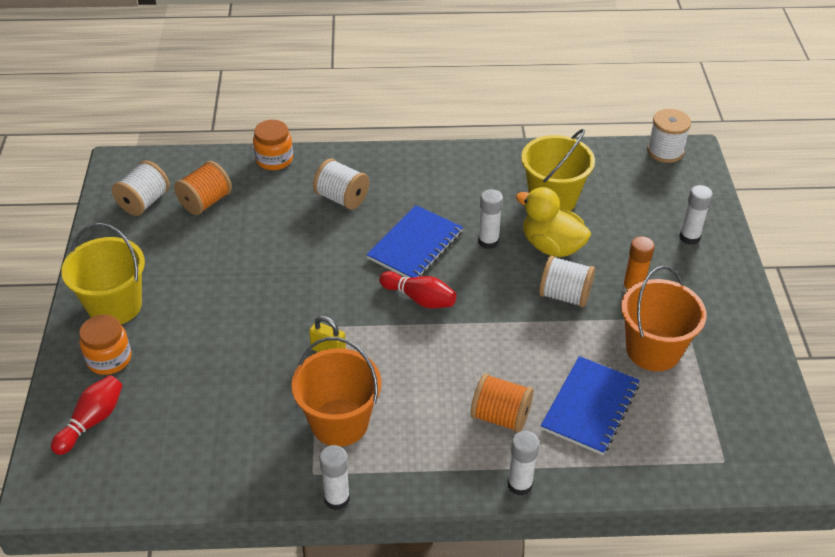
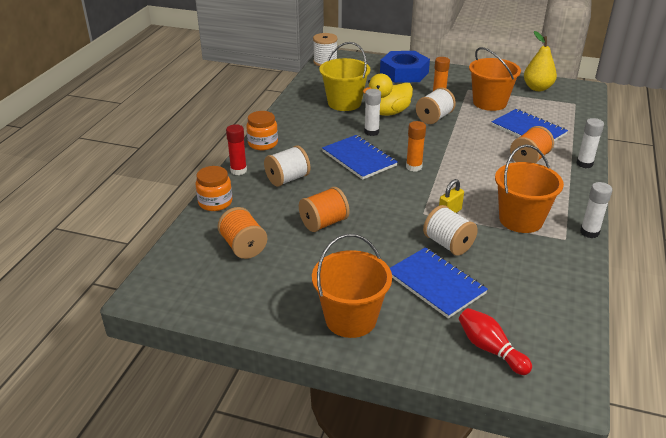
camera: 70 degrees left, 10 degrees down
(109, 359) = (417, 330): orange jar -> orange jar (263, 143)
(115, 306) = (351, 319): yellow bucket -> orange bucket
(144, 202) = (217, 283): white spool -> white spool (448, 244)
(186, 360) = (435, 284): none -> blue notebook
(267, 248) = (324, 223): none -> orange spool
(342, 157) = (238, 170): none -> red glue stick
(419, 299) = (414, 167): red bowling pin -> orange glue stick
(689, 237) = (404, 73): white glue stick -> blue nut
(749, 405) = (537, 88): none -> yellow pear

